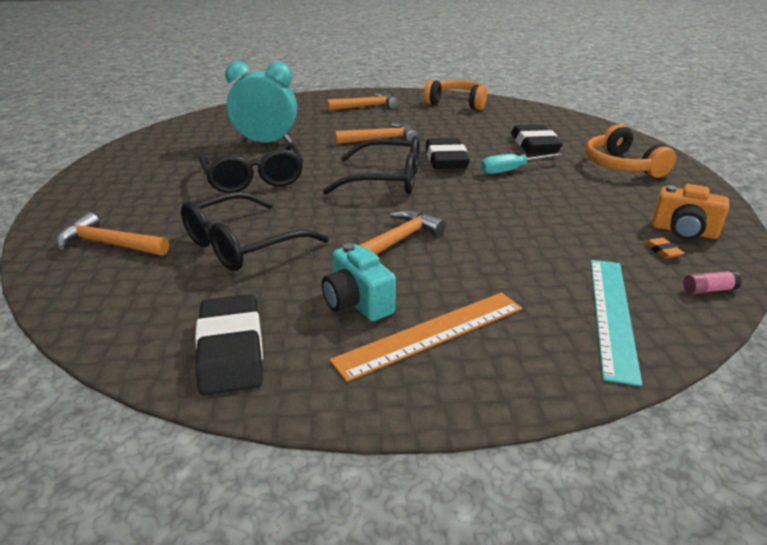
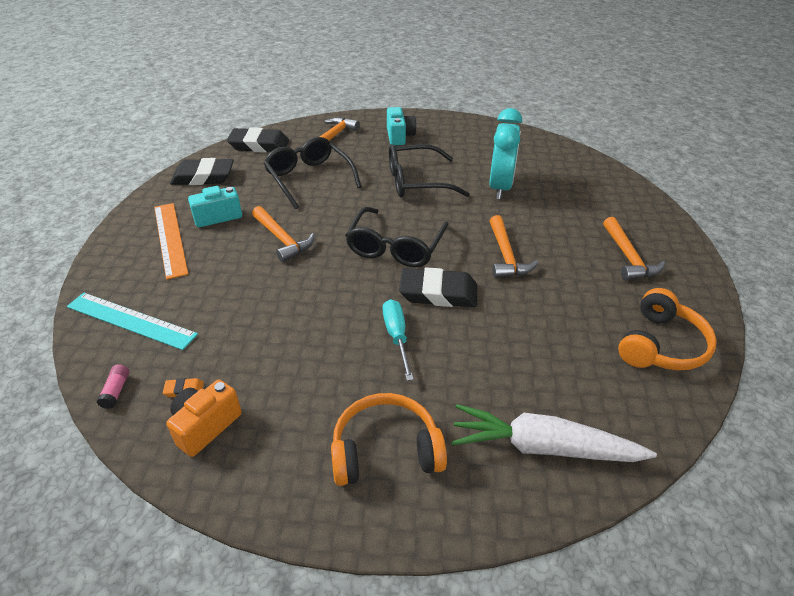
camera: 100 degrees right, 10 degrees up
(128, 196) = (399, 136): none -> turquoise camera
(534, 145) = (475, 382): black eraser -> black eraser (259, 145)
(569, 128) = (543, 447): none -> white carrot

